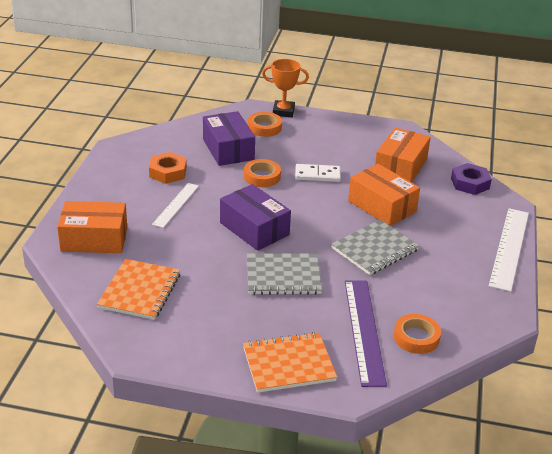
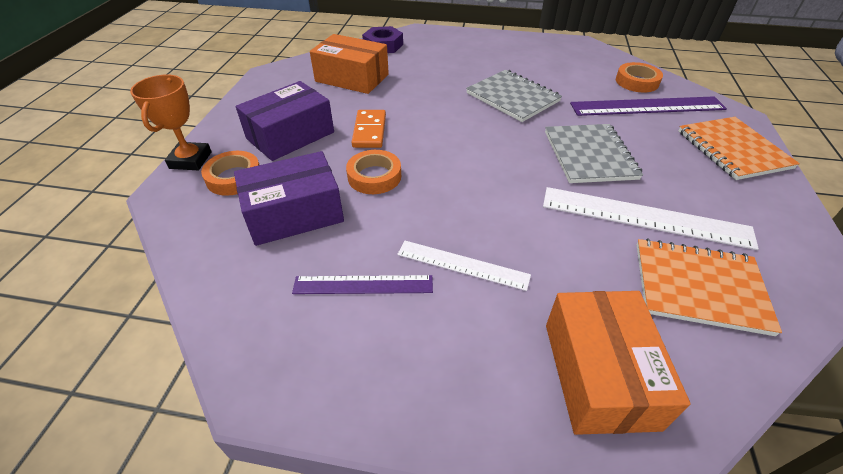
camera: 90 degrees left, 10 degrees up
(168, 172) = (363, 285): orange nut -> purple ruler
(254, 229) = (502, 180): purple box -> purple box (290, 135)
(317, 175) = (369, 131): white domino -> orange domino
(382, 206) = (432, 91): orange box -> none
(509, 248) = (485, 36): white ruler -> white ruler (644, 217)

